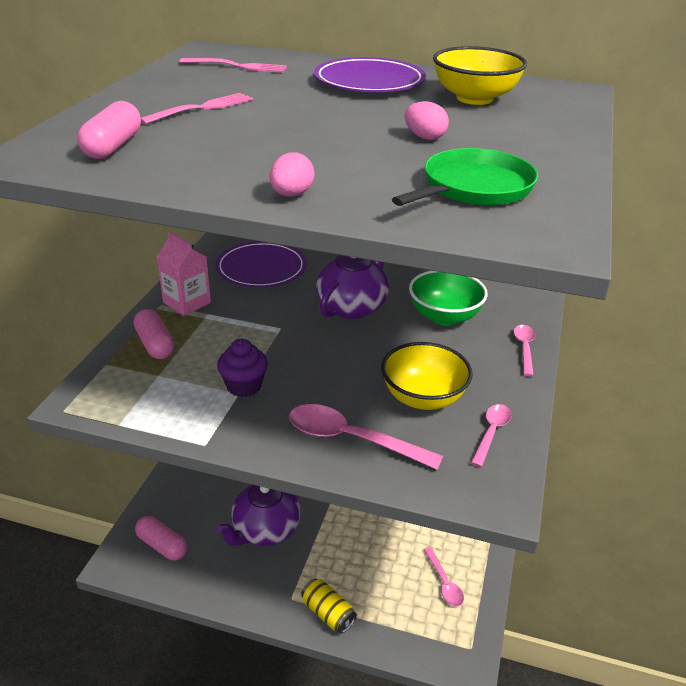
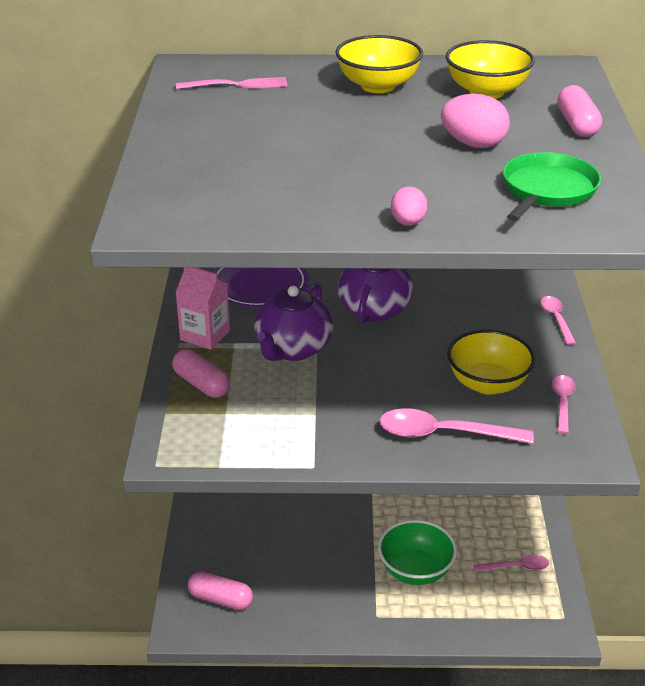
camera: 15 degrees left, 0 degrees up
(113, 146) = (210, 200): pink capsule -> pink capsule (577, 124)
(201, 108) = (249, 143): pink fork -> none
(244, 386) = (316, 407): purple cupcake -> none
(265, 530) = (320, 560): purple teapot -> purple teapot (293, 349)
(328, 613) = (418, 620): yellow can -> none
(369, 82) = (378, 86): purple plate -> yellow bowl
(424, 137) = (473, 144): pink egg -> pink egg, size x1.59
(444, 316) = (468, 301): green bowl -> green bowl (415, 570)
(444, 583) = (516, 567): pink spoon -> pink spoon turned 60 degrees counterclockwise

